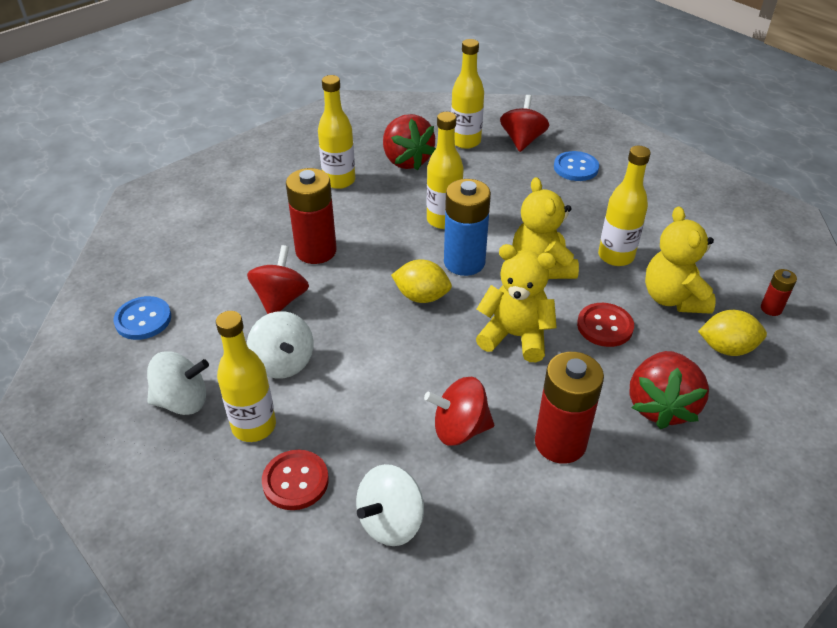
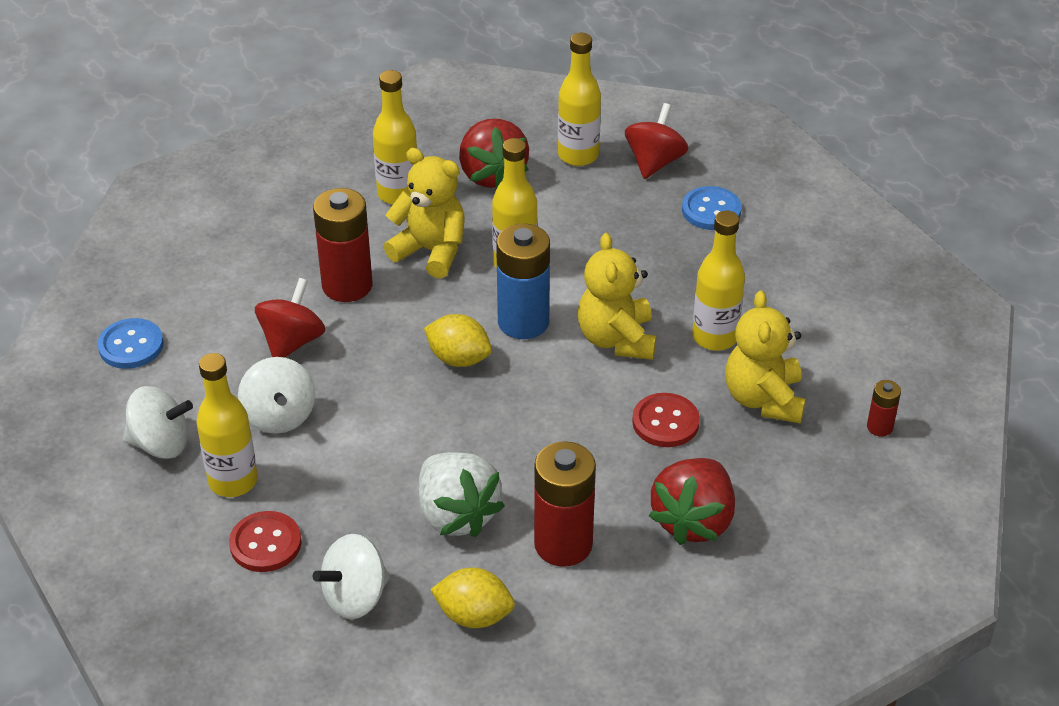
camera: 10 degrees right, 0 degrees up
(459, 429) = (456, 514): red spinning top -> white strawberry
(515, 336) = (554, 420): yellow teddy bear -> yellow teddy bear (431, 251)
(726, 348) = (801, 467): yellow lemon -> yellow lemon (474, 615)

